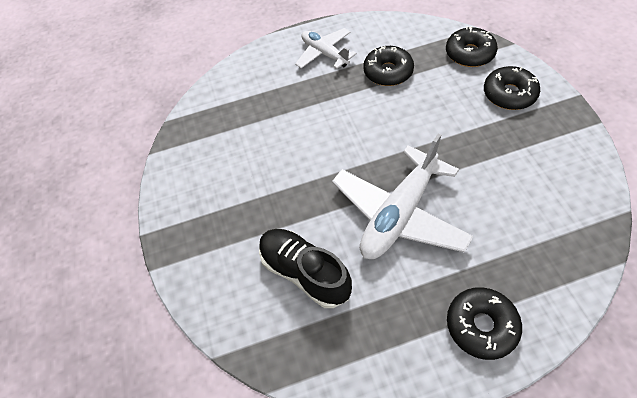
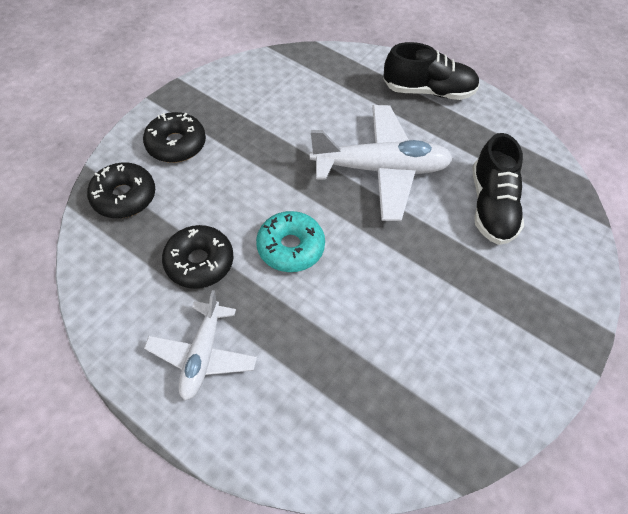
camera: 135 degrees left, 0 degrees up
(365, 120) = (290, 247): none -> turquoise donut
(481, 325) = (428, 91): black donut -> black shoe

